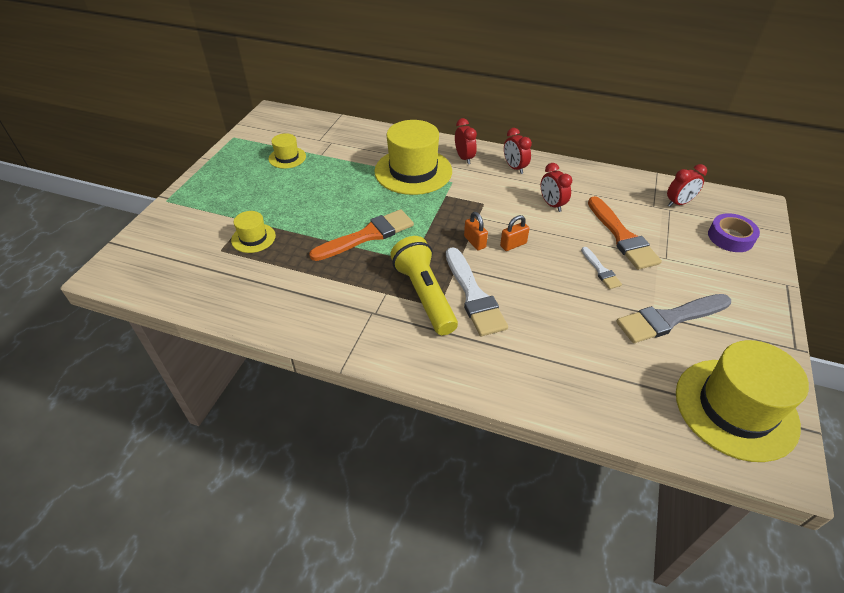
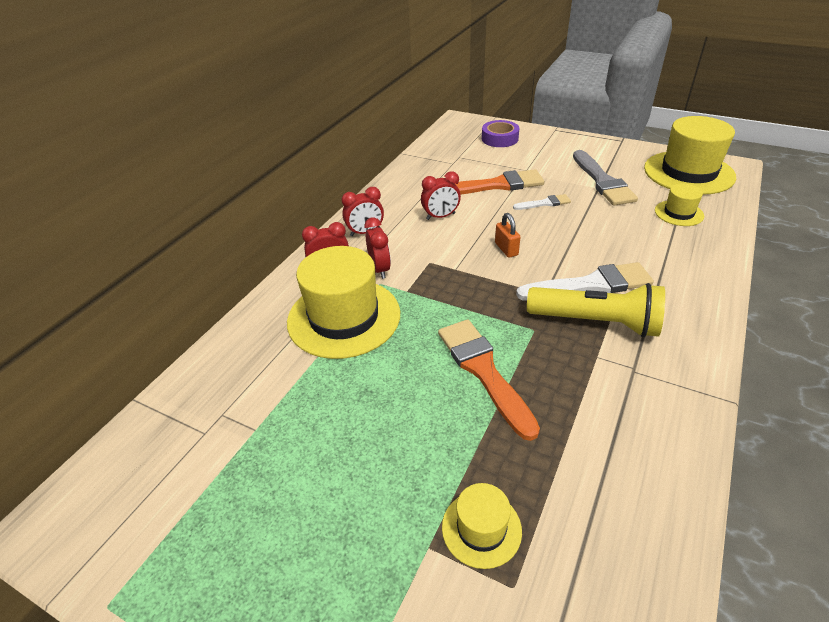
camera: 80 degrees left, 5 degrees down
(287, 157) = (242, 484): yellow hat -> yellow hat (679, 213)
(424, 295) = (595, 322): yellow flashlight -> yellow flashlight turned 150 degrees counterclockwise
(474, 242) = (501, 275): orange padlock -> none
(678, 203) = (450, 151): red clock -> red clock (380, 269)

